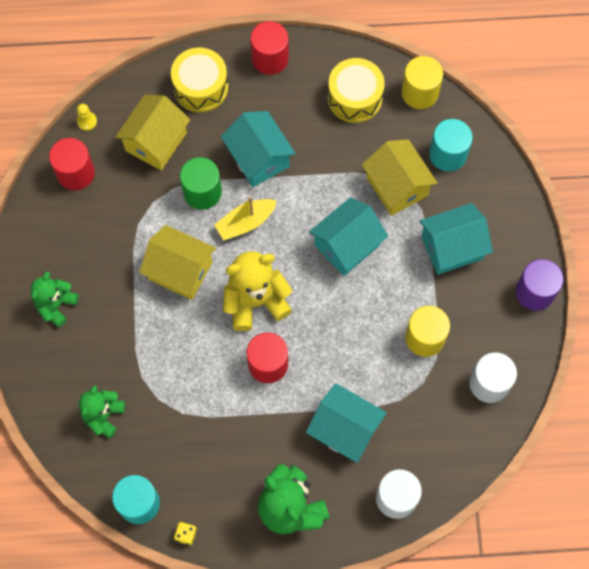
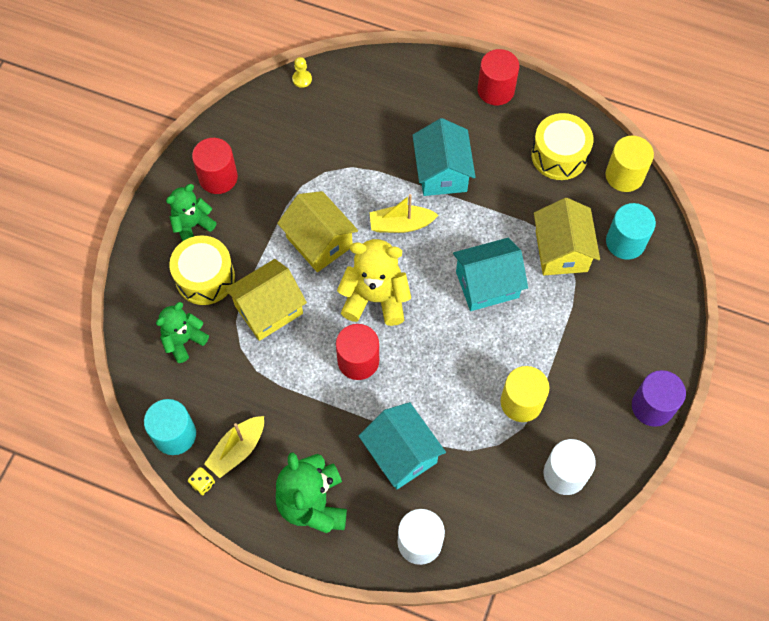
camera: 25 degrees right, 5 degrees down
(75, 173) = (269, 119): red cylinder -> red cylinder (218, 177)
(156, 142) = (354, 121): yellow house -> yellow house (269, 309)
(201, 87) = (419, 90): yellow drum -> yellow drum (205, 278)
(201, 491) = (237, 450): none -> yellow boat
(202, 192) = (375, 181): green cylinder -> none
(452, 247) = (588, 329): turquoise house -> none

